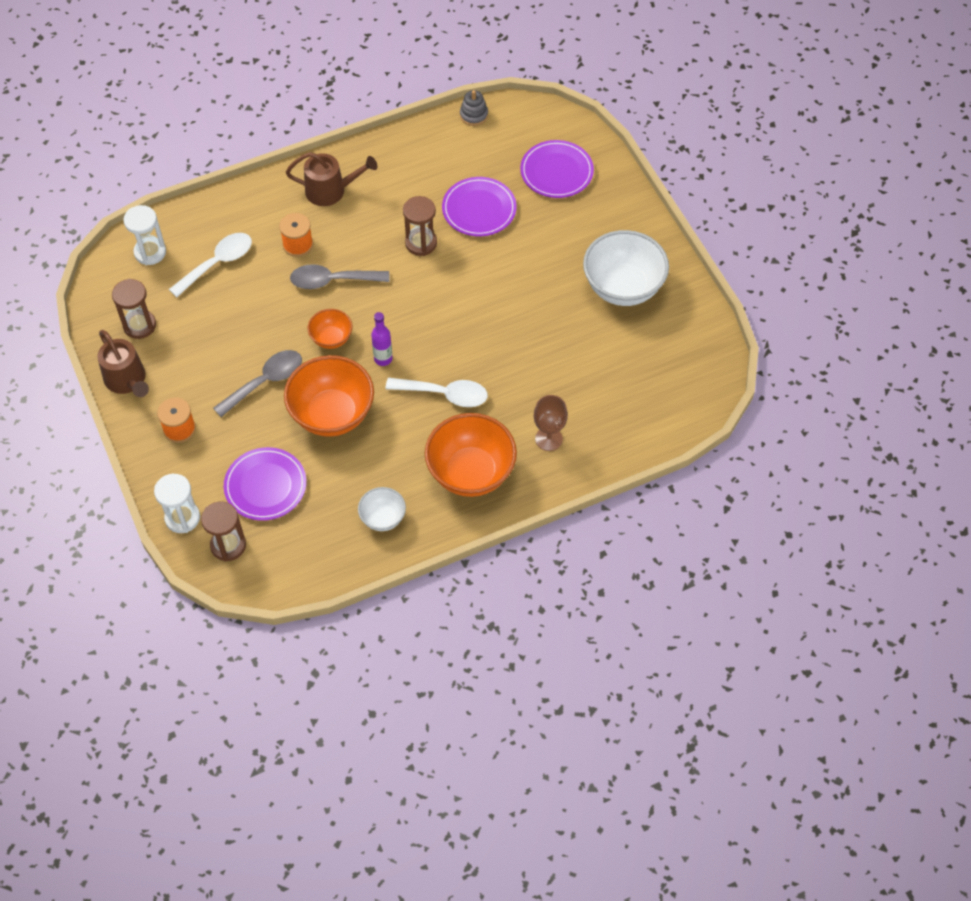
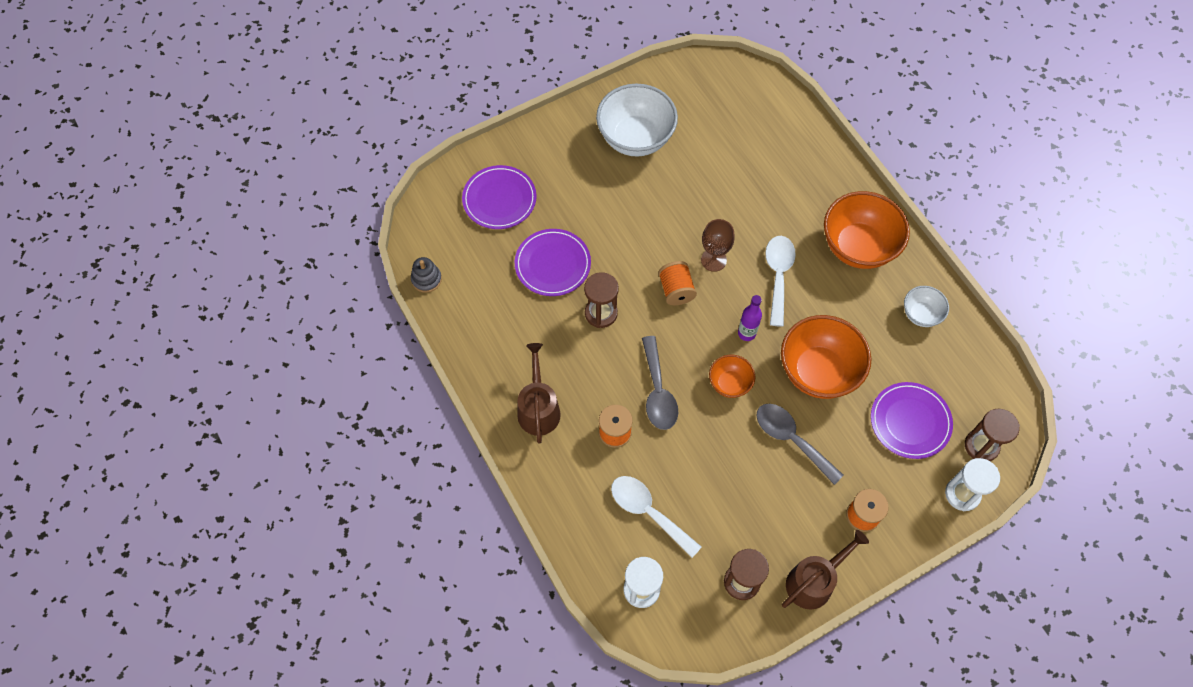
camera: 95 degrees left, 5 degrees up
(438, 305) = (676, 290): none -> orange spool
(548, 439) = (810, 188): brown goblet -> brown goblet (713, 260)

